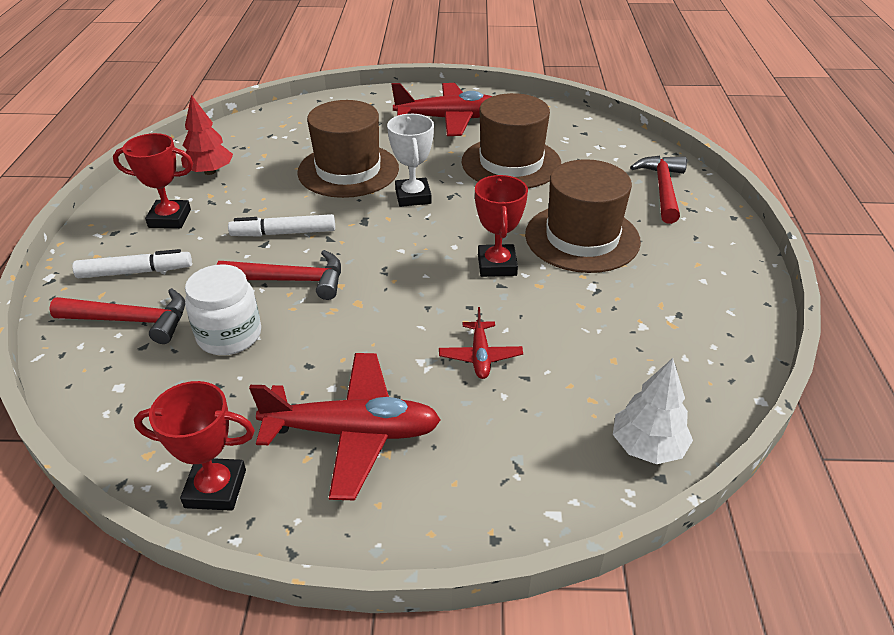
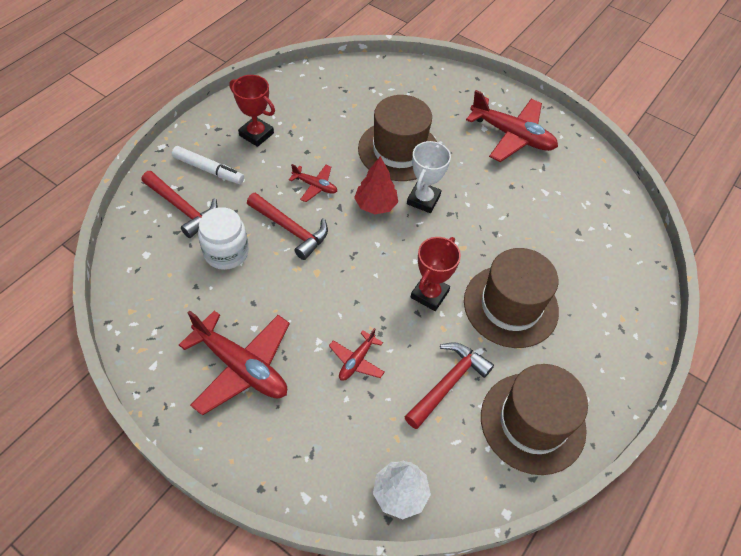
camera: 30 degrees right, 15 degrees up
(210, 172) = (308, 103): red tree -> red tree (375, 205)
(215, 488) = (148, 356): red trophy -> none
(284, 233) = (315, 186): white marker -> red plane
(511, 163) = (521, 205): brown hat -> brown hat (532, 422)
(663, 189) = (617, 296): red hammer -> red hammer (448, 383)

